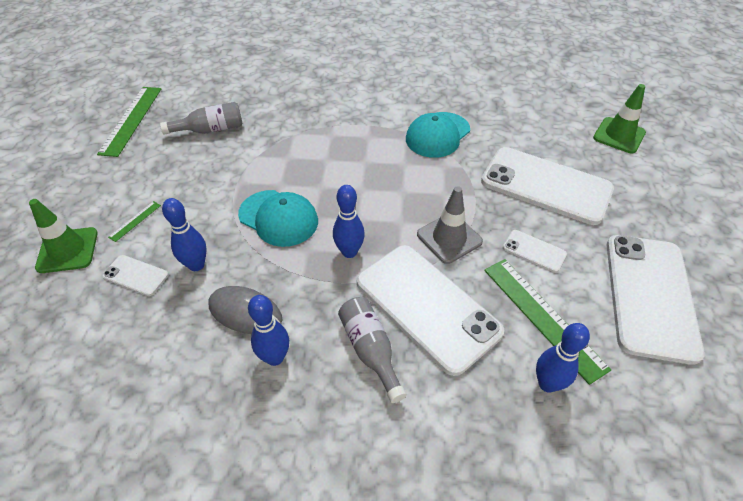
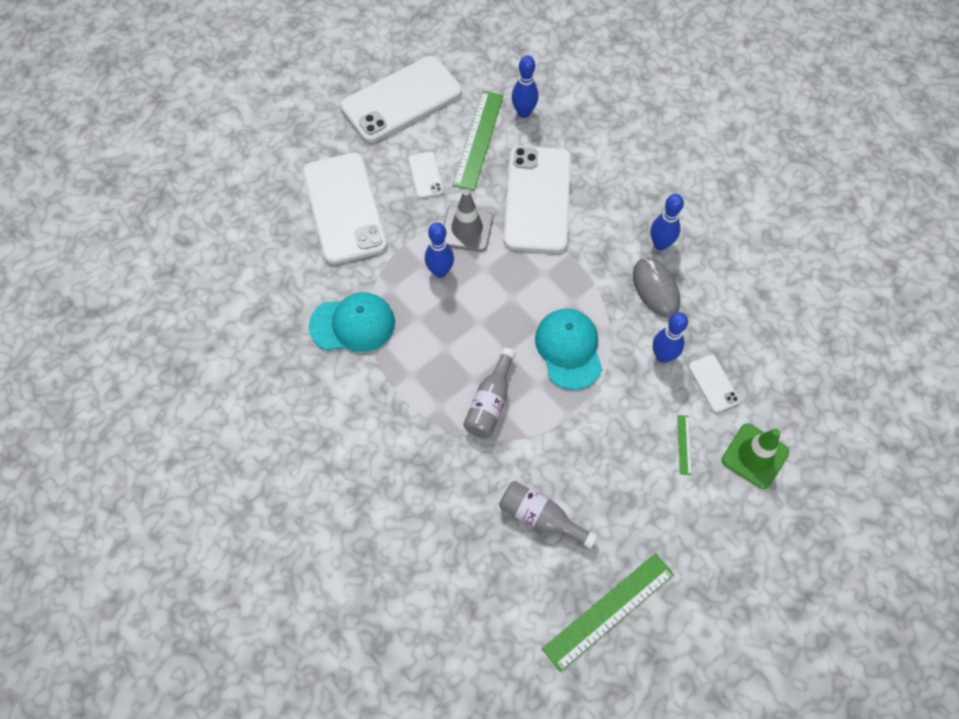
camera: 135 degrees left, 15 degrees up
(135, 221) = (684, 444): green ruler -> green ruler turned 75 degrees counterclockwise
(349, 252) = (546, 276): blue bowling pin -> blue bowling pin (440, 271)
(370, 350) = (600, 203): grey bottle -> grey bottle (490, 402)
(619, 135) = (221, 197): green traffic cone -> none

